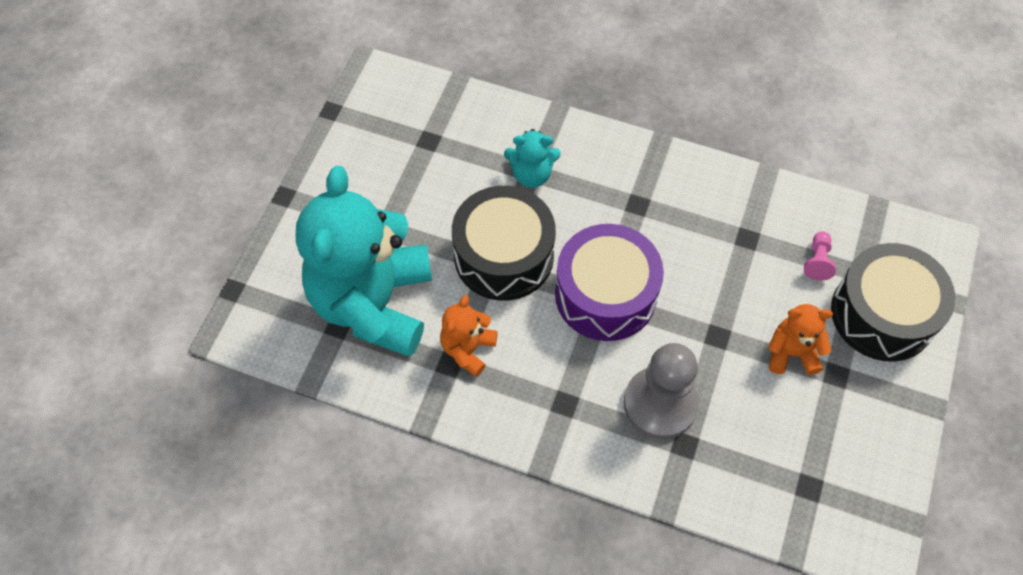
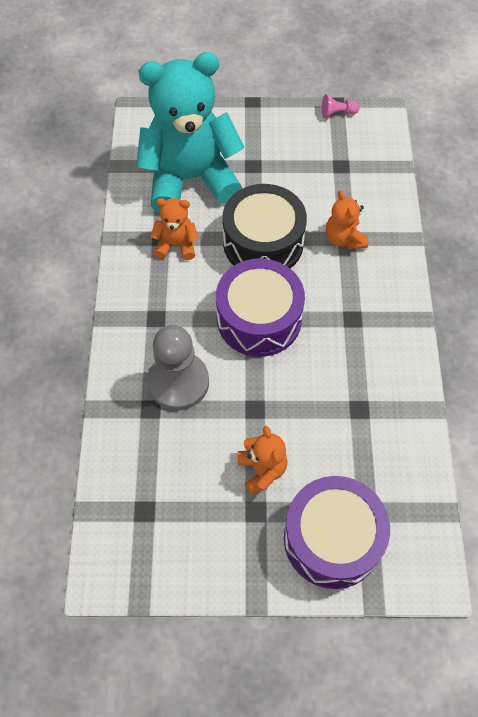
camera: 70 degrees right, 0 degrees up
(531, 174) = (344, 239): turquoise teddy bear -> orange teddy bear
(817, 261) = (362, 471): pink pawn -> pink pawn (337, 113)
(882, 314) = (332, 539): black drum -> purple drum

